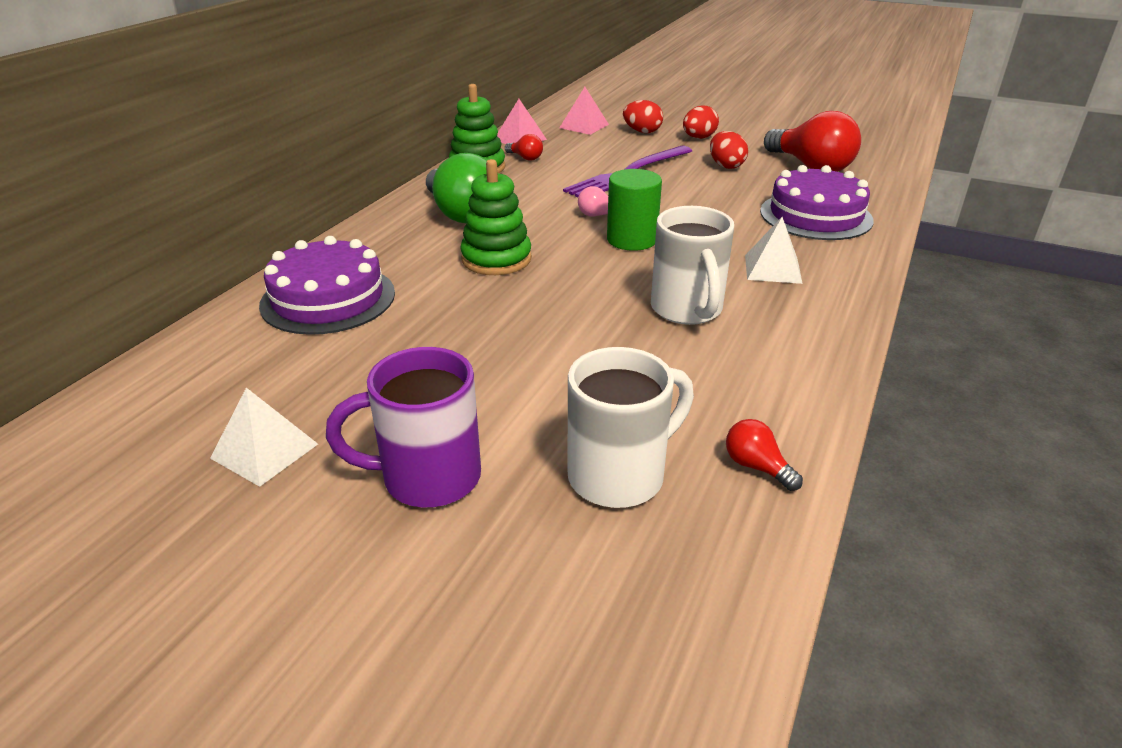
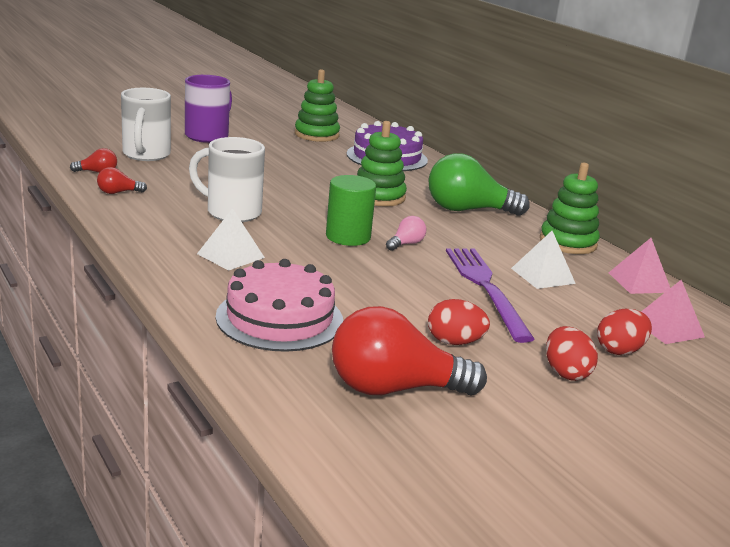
camera: 120 degrees right, 10 degrees down
(264, 451) = (271, 125): white pyramid -> white pyramid (543, 275)
(276, 385) = (316, 135): none -> green stacking toy
(525, 158) = (577, 266): red light bulb -> red light bulb (118, 192)
(815, 216) = (279, 318): purple cake -> pink cake

